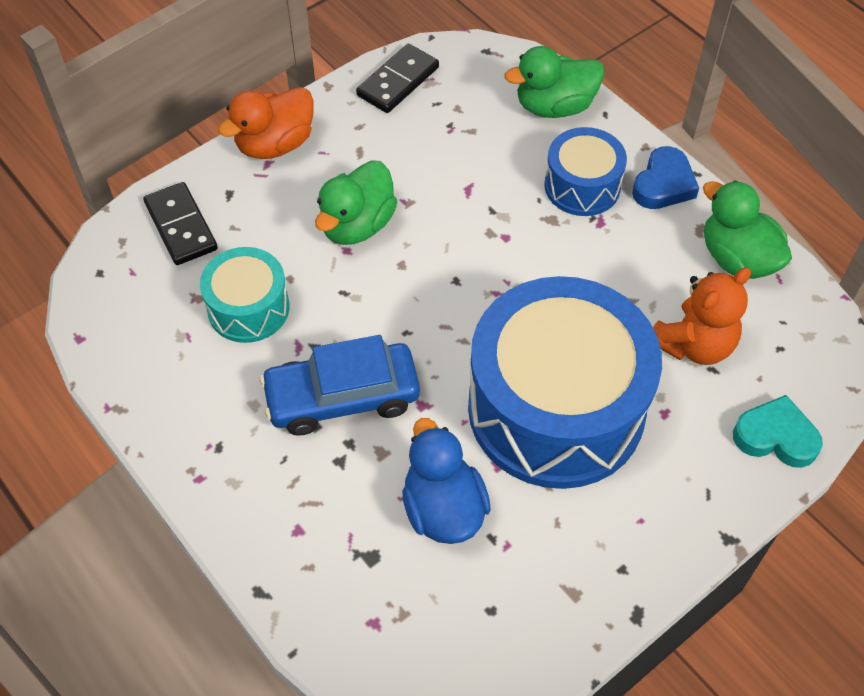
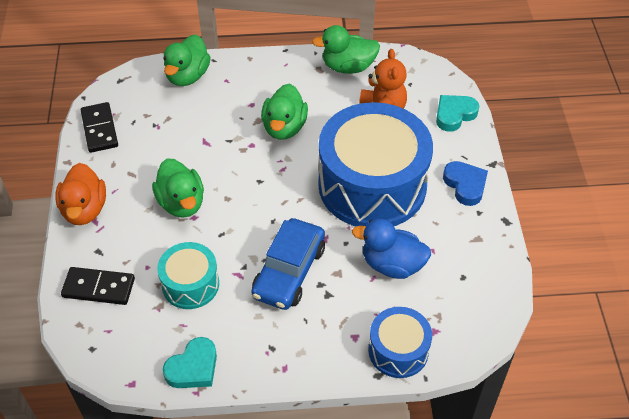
camera: 55 degrees left, 5 degrees down
(137, 383) = (193, 367): none -> turquoise heart
(564, 253) = (284, 127): none -> green duck
(582, 186) = (250, 96): blue drum -> blue drum (398, 350)
(663, 184) = (279, 65): blue heart -> blue heart (465, 185)

